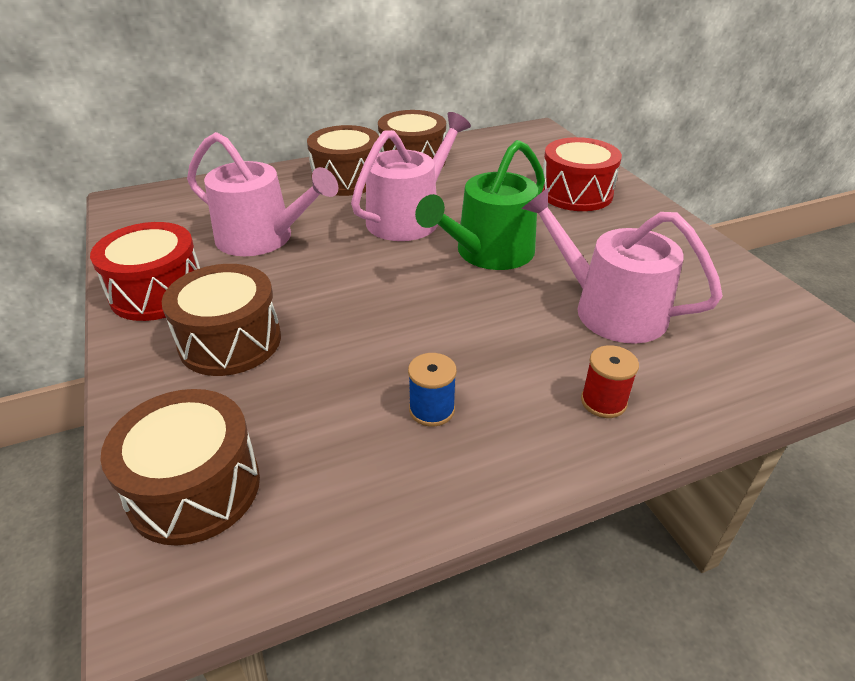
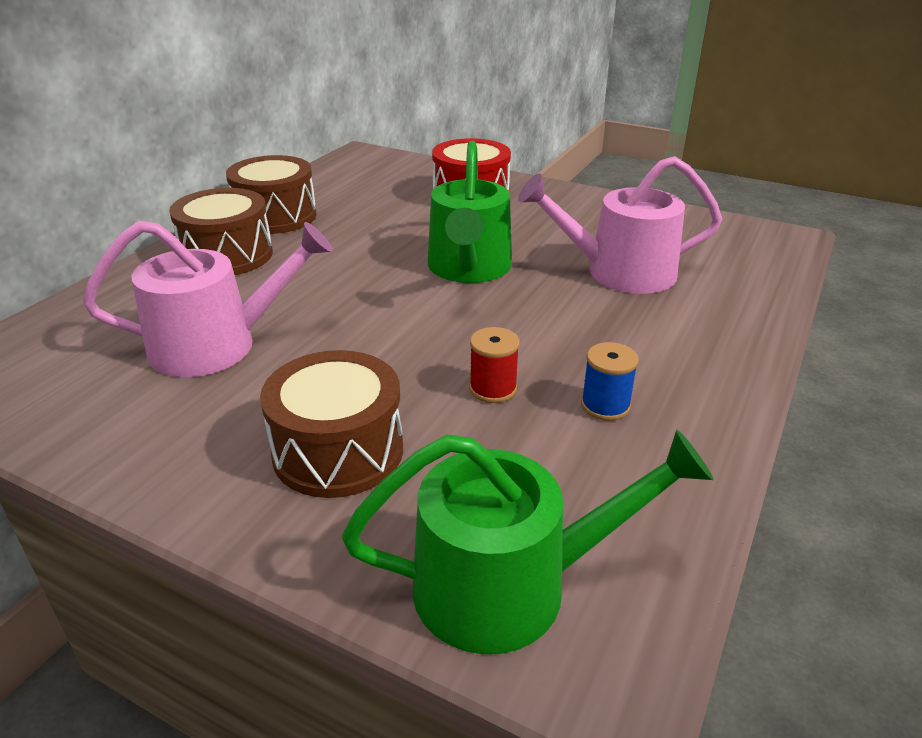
camera: 40 degrees left, 5 degrees down
(158, 292) = (169, 451): red drum -> none
(195, 488) = (509, 585): brown drum -> green watering can
(409, 217) = (350, 266): pink watering can -> none
(603, 402) = (706, 336): red spool -> red spool (493, 389)

